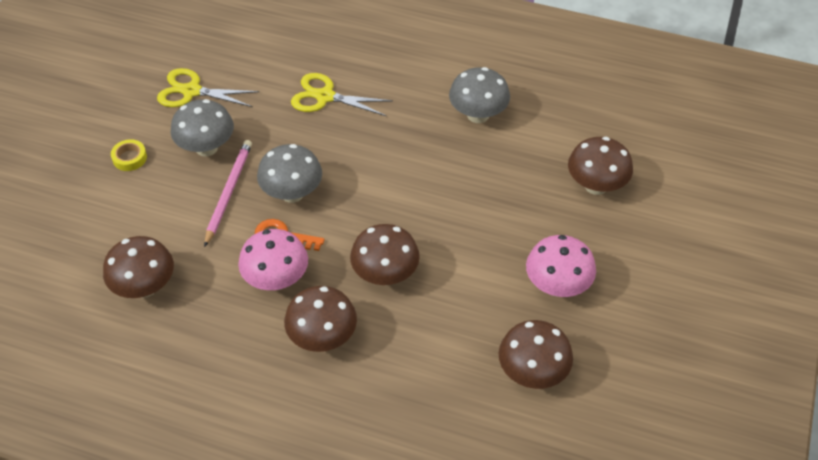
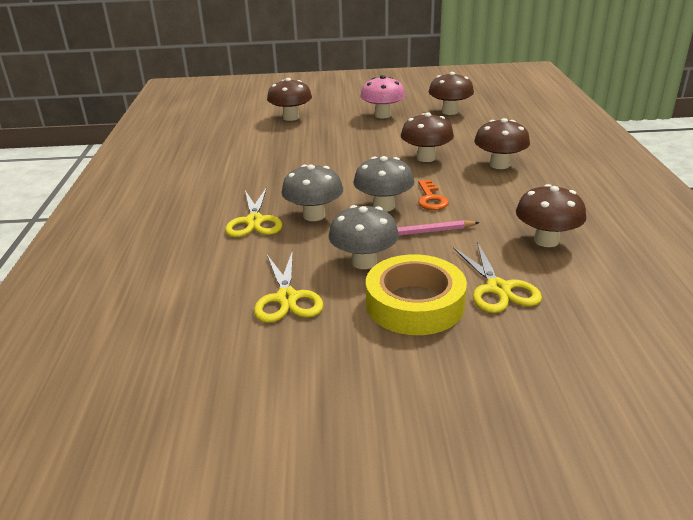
camera: 110 degrees left, 20 degrees down
(108, 215) = (498, 288): none -> yellow scissors
(129, 158) = (415, 304): yellow tape -> yellow tape, size x2.38
(276, 279) = (473, 191): pink mushroom -> none
(478, 115) = (243, 159): grey mushroom -> grey mushroom (314, 215)

